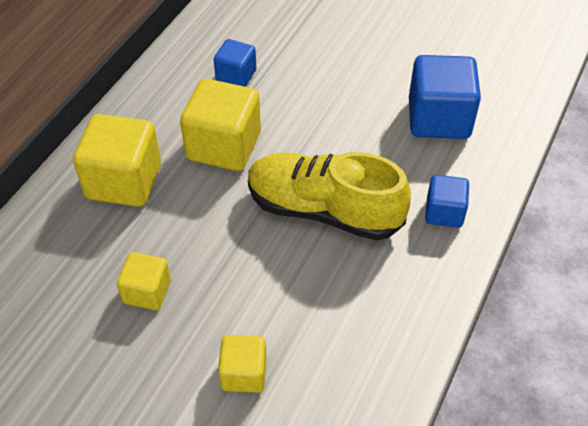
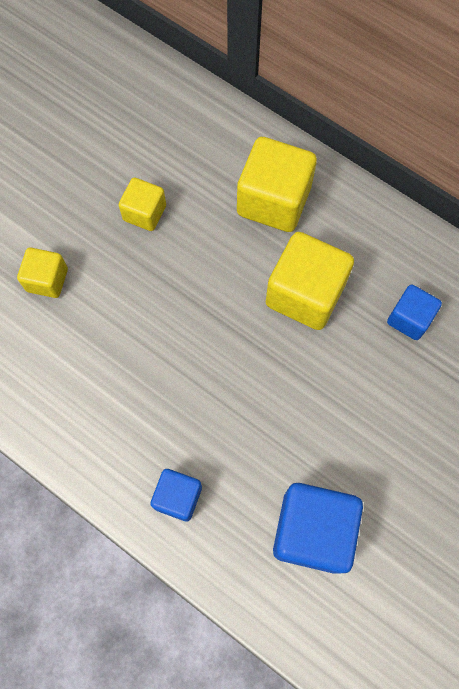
camera: 100 degrees right, 20 degrees up
(323, 210) = (204, 376): yellow shoe -> none

